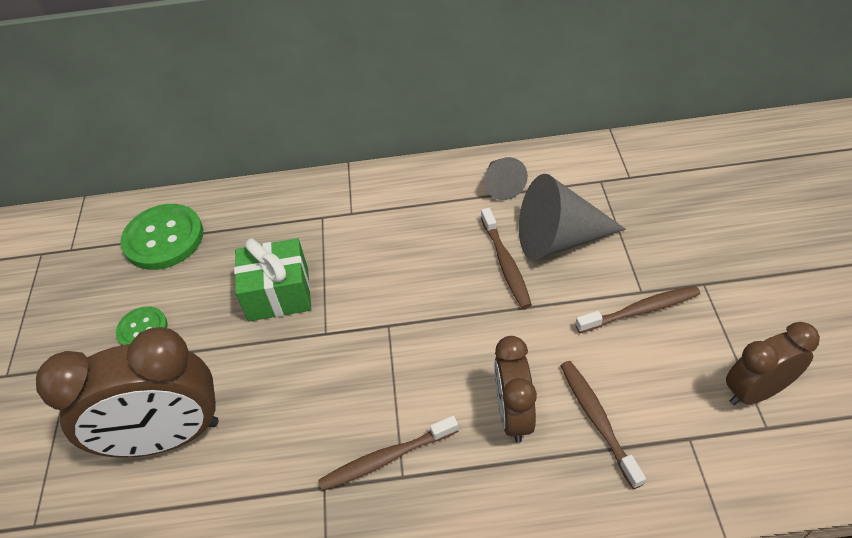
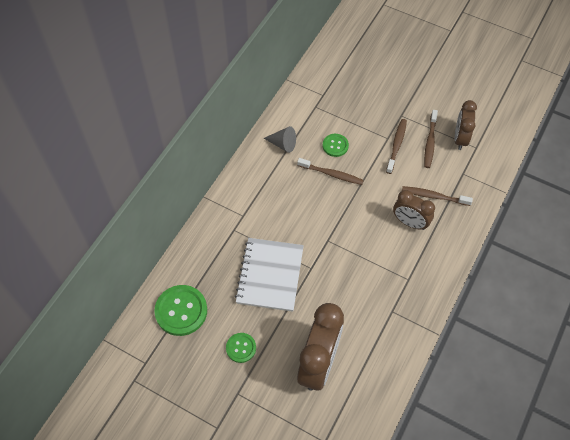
camera: 60 degrees left, 10 degrees up
(278, 294) = (270, 275): green gift -> white notebook
(386, 458) = (396, 280): brown toothbrush -> brown toothbrush (430, 142)
(559, 239) = (335, 146): grey cone -> green button

